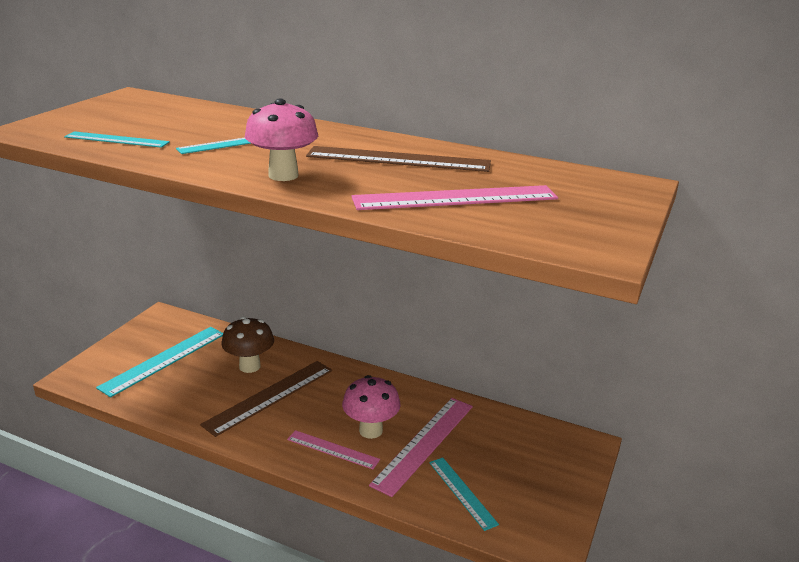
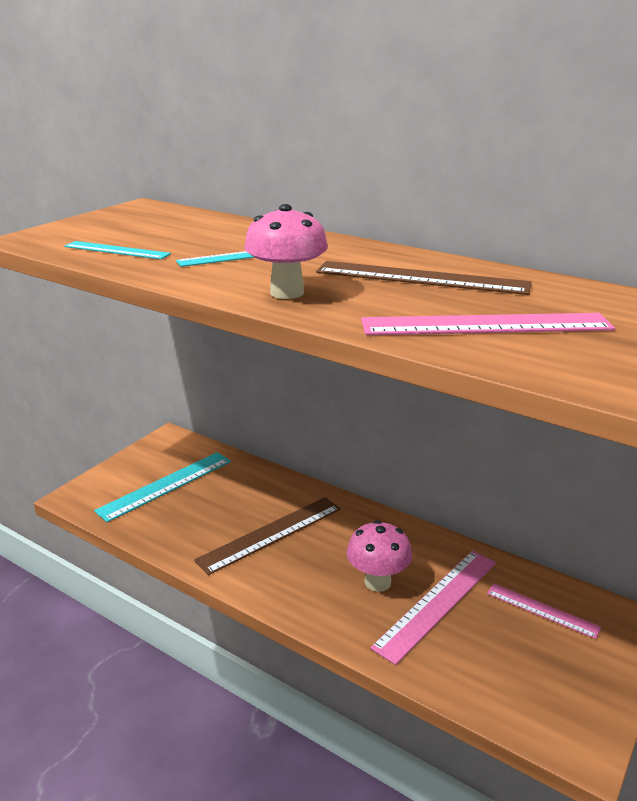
camera: 10 degrees right, 0 degrees up
(249, 366) = (253, 498): brown mushroom -> none
(333, 449) = (333, 601): pink ruler -> pink ruler (542, 610)
(462, 492) = (478, 667): turquoise ruler -> none

